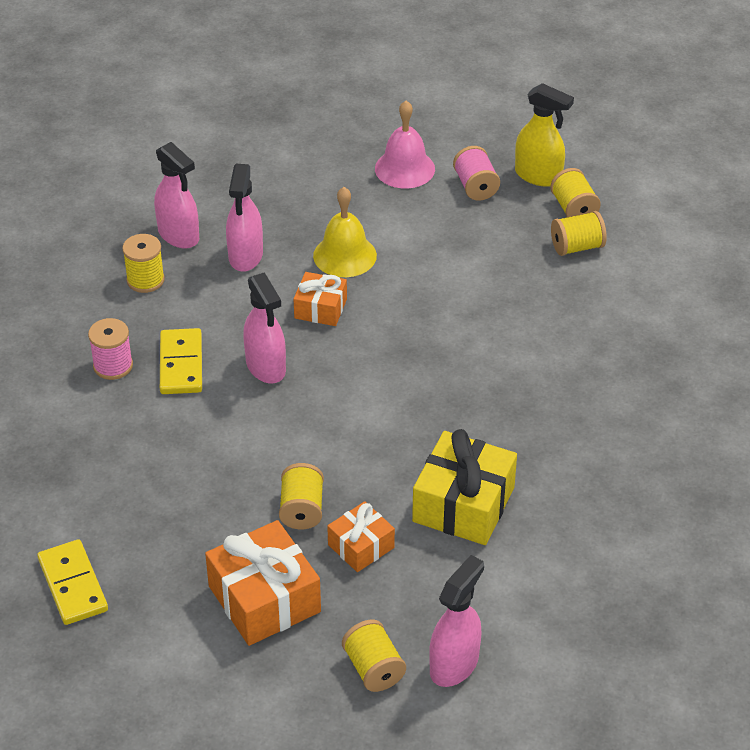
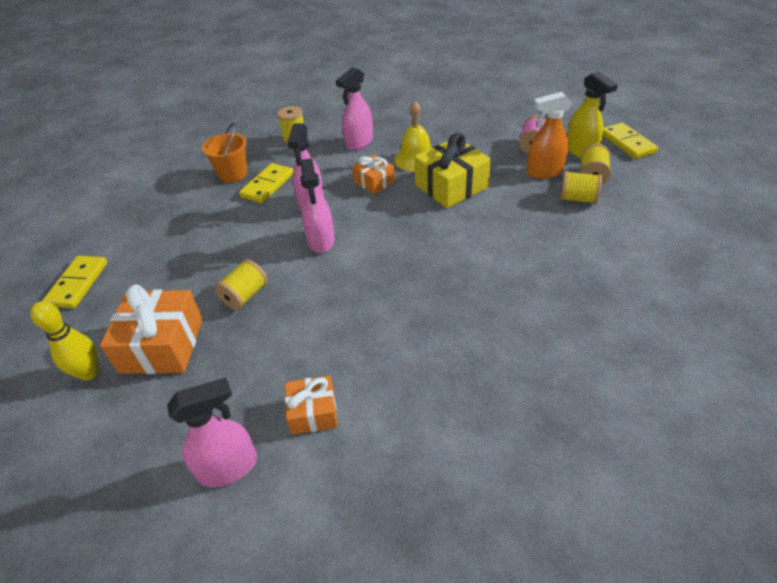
camera: 35 degrees right, 0 degrees up
(113, 366) = (233, 174): pink spool -> orange bucket
(179, 235) = (334, 123): pink spray bottle -> pink spray bottle (321, 241)
(213, 661) = (89, 373): none -> yellow bowling pin
(361, 546) = (256, 338): orange gift -> orange gift (313, 412)
(373, 668) = (173, 437): yellow spool -> none
(404, 168) = (494, 125): pink bell -> none
(463, 504) = (351, 340): yellow gift -> yellow gift (451, 186)
(516, 221) = (544, 172): none -> orange spray bottle
(583, 145) = (627, 143): none -> yellow domino

